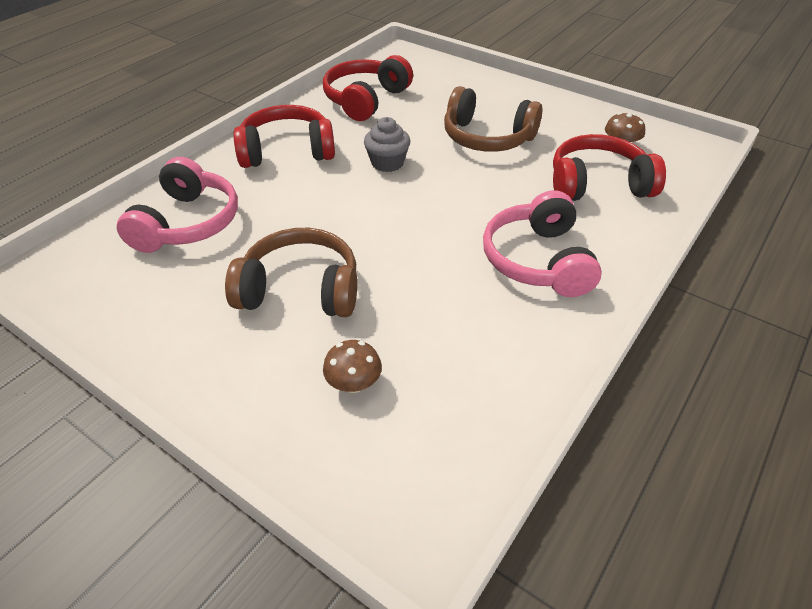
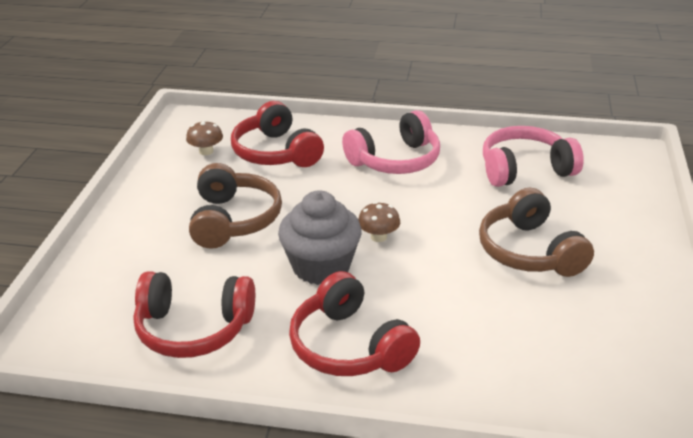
camera: 115 degrees left, 10 degrees down
(187, 223) = (523, 358): pink headphones -> pink headphones (525, 169)
(353, 383) = (578, 199): brown mushroom -> brown mushroom (378, 237)
(387, 163) = (321, 266): grey cupcake -> grey cupcake, size x1.62

